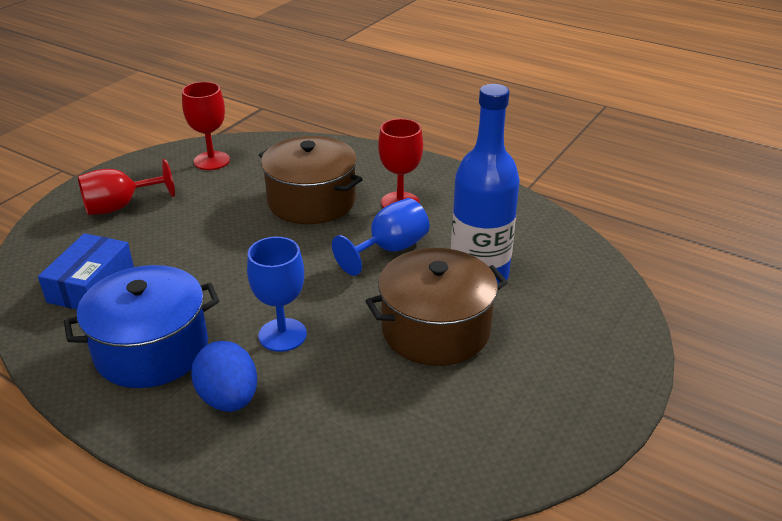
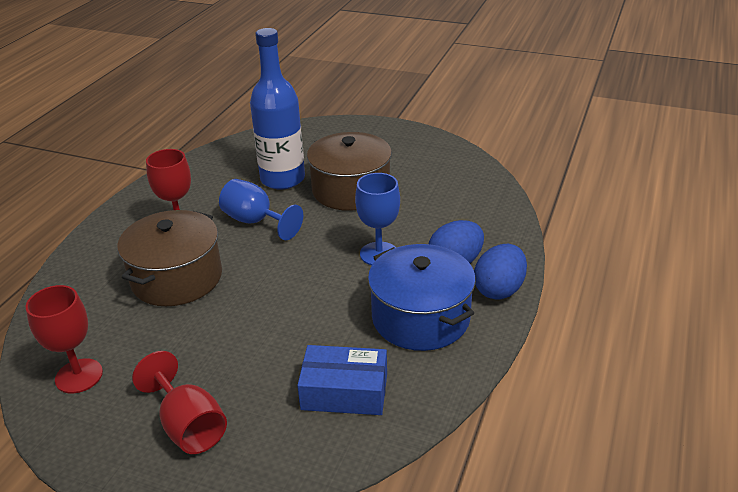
camera: 100 degrees left, 0 degrees up
(155, 428) = (499, 289): none -> blue egg

